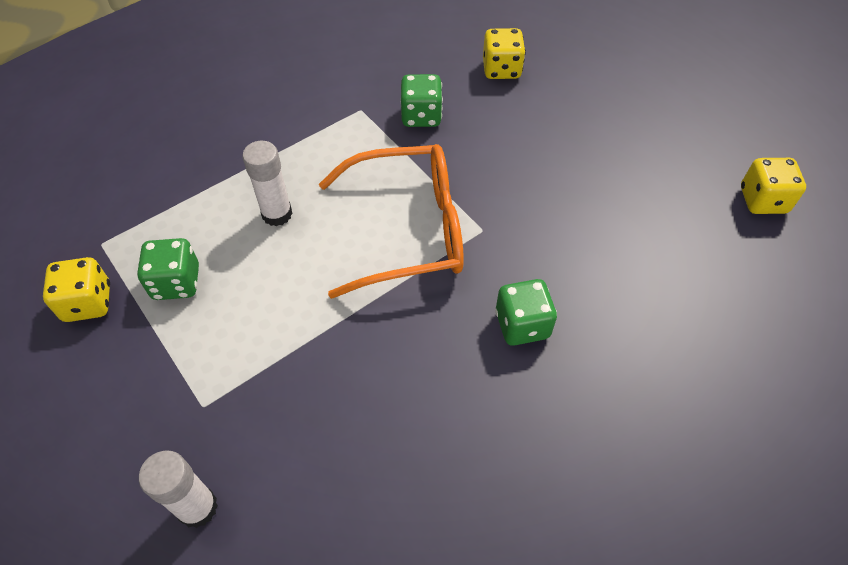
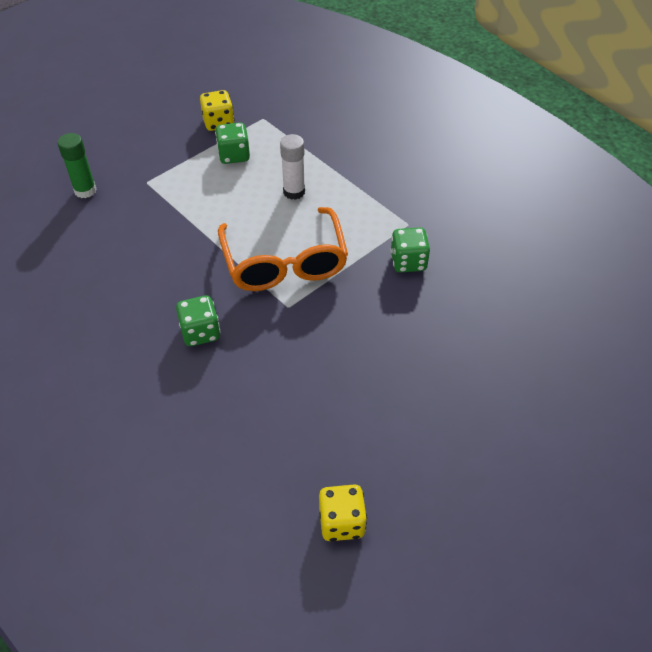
camera: 85 degrees right, 5 degrees down
(197, 507) = (85, 190): white glue stick -> green glue stick
(501, 69) = (482, 314): yellow dice -> none

